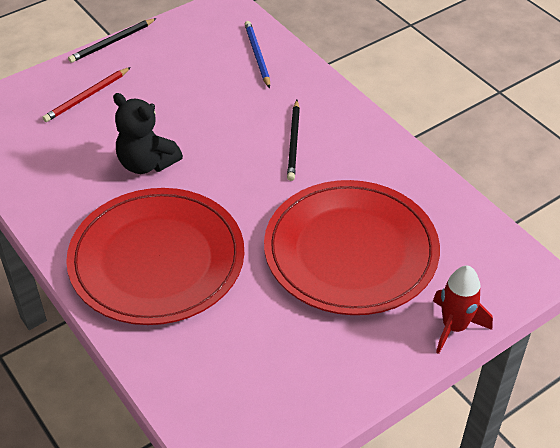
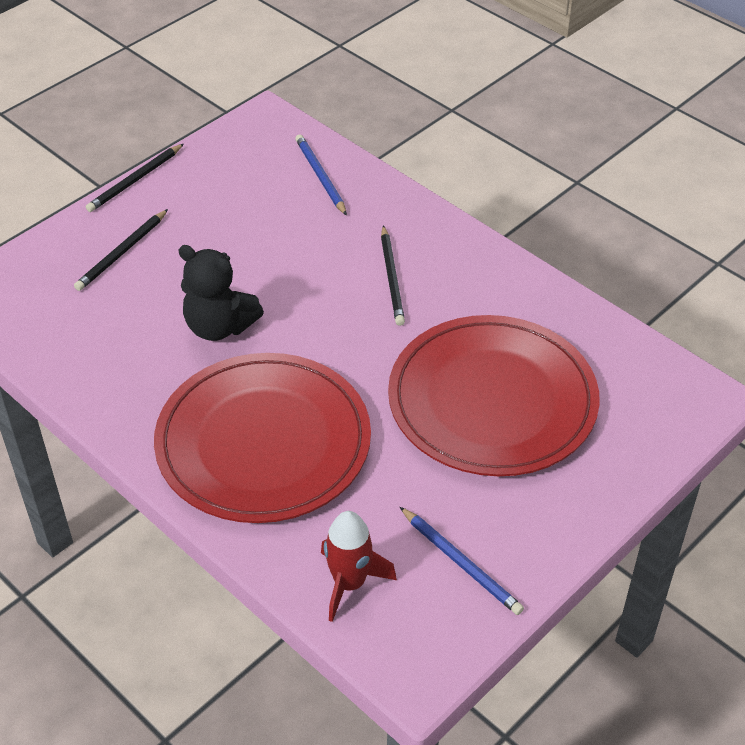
camera: 10 degrees left, 0 degrees up
(87, 97) = (122, 252): red pencil -> black pencil
(291, 381) = (461, 563): none -> blue pencil
(454, 327) = (633, 472): red rocket -> red rocket (349, 583)

